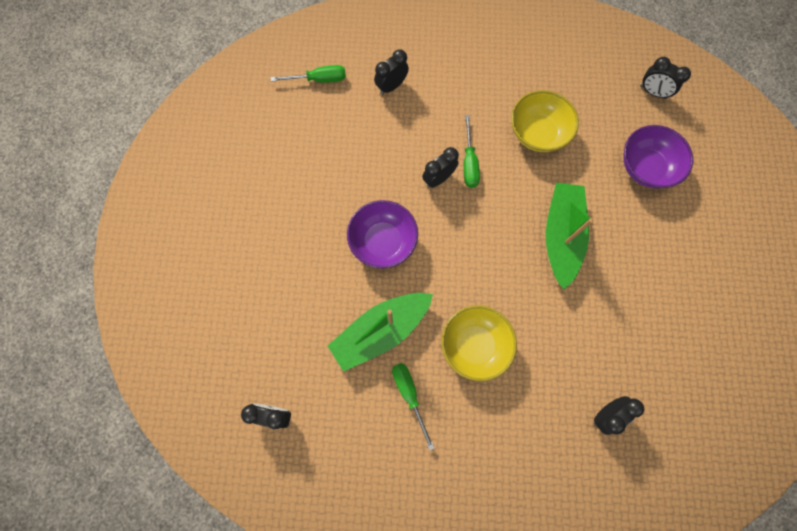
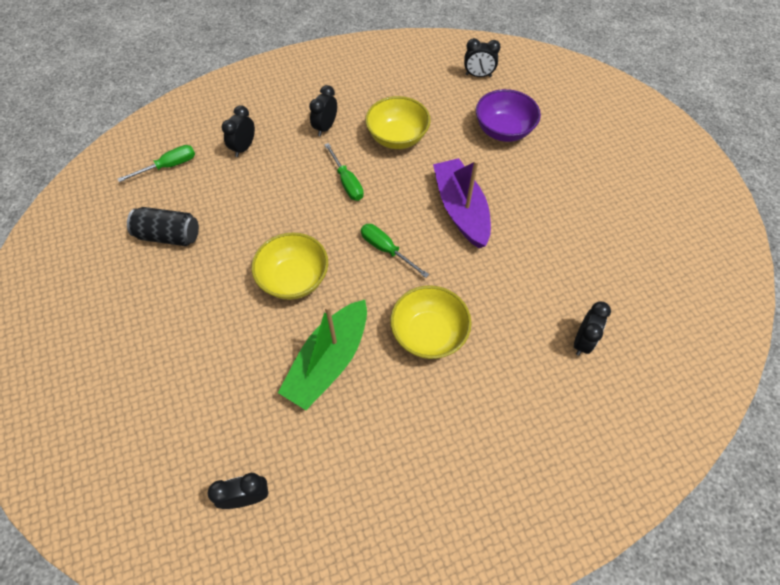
camera: 25 degrees left, 15 degrees down
(295, 153) = (169, 236): none -> black can
(383, 241) = (294, 279): purple bowl -> yellow bowl
(409, 395) = (386, 409): green screwdriver -> green screwdriver (386, 250)
(438, 178) = (324, 205): black clock -> black clock (325, 127)
(561, 236) = (461, 209): green boat -> purple boat

